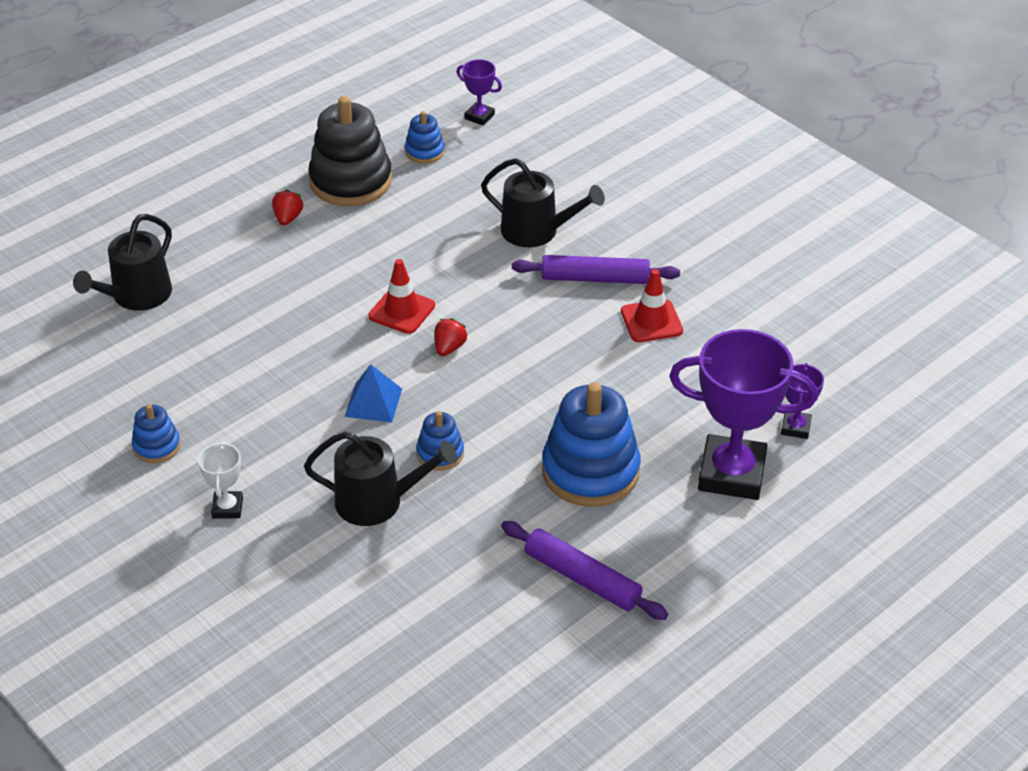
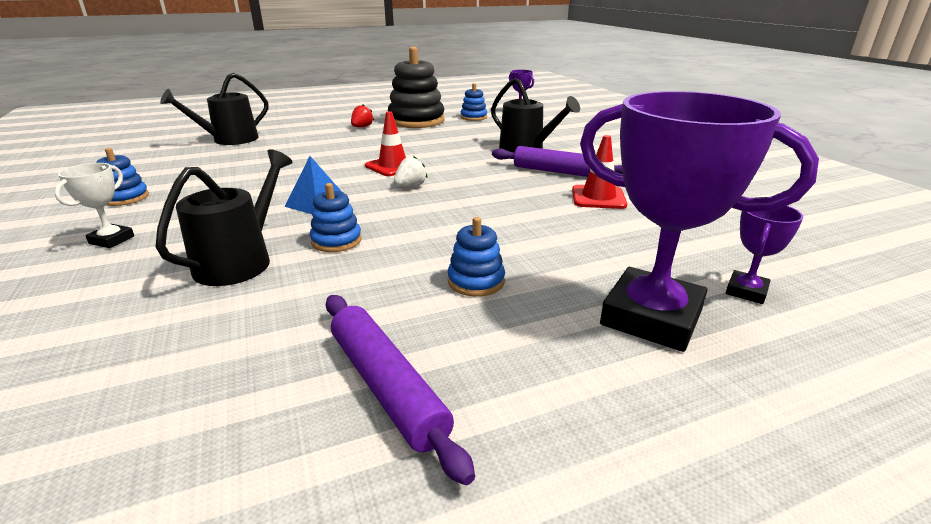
camera: 20 degrees right, 15 degrees down
(377, 501) = (239, 261): black watering can -> black watering can turned 90 degrees counterclockwise
(449, 348) = (410, 186): red strawberry -> white strawberry
(590, 471) = (476, 281): blue stacking toy -> blue stacking toy, size x0.49

